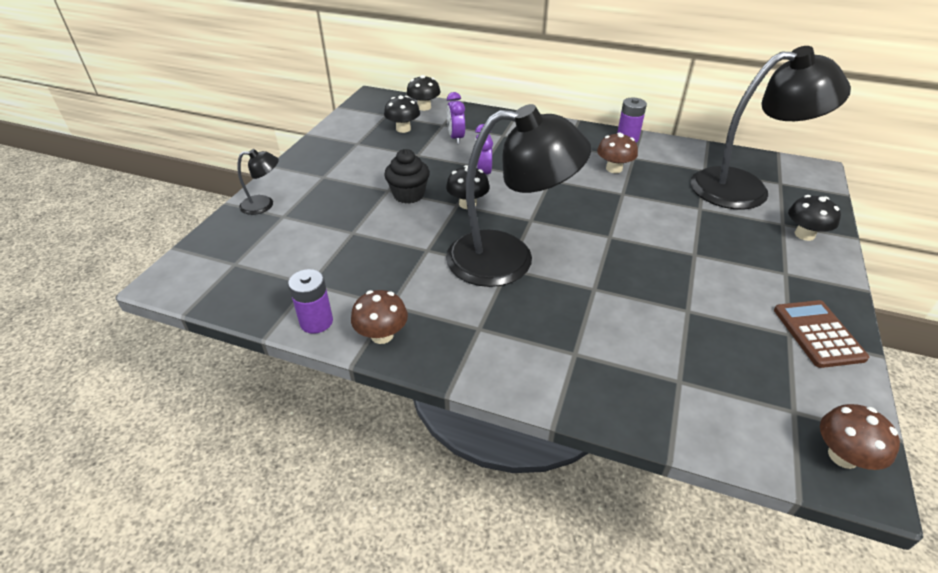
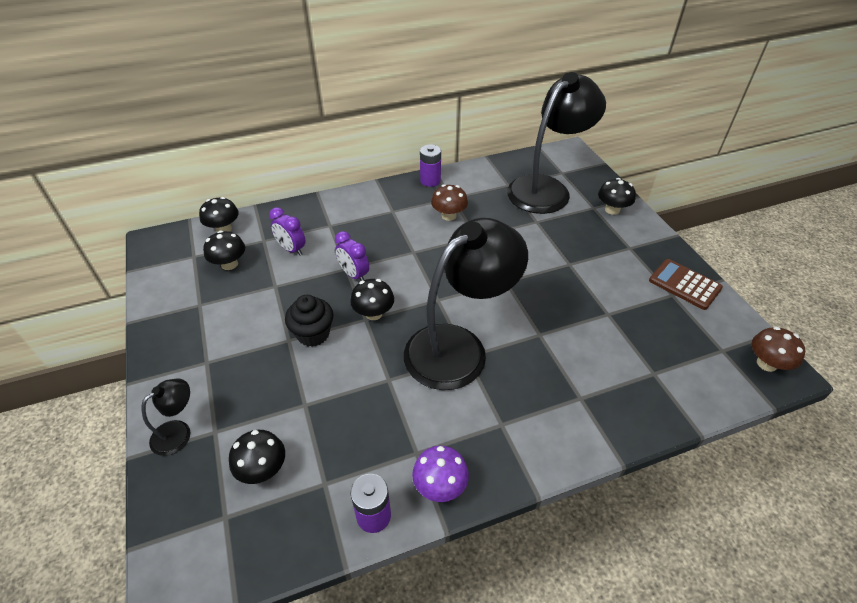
camera: 40 degrees left, 5 degrees up
(284, 252) = (263, 469): none -> black mushroom
(382, 335) = (440, 486): brown mushroom -> purple mushroom

